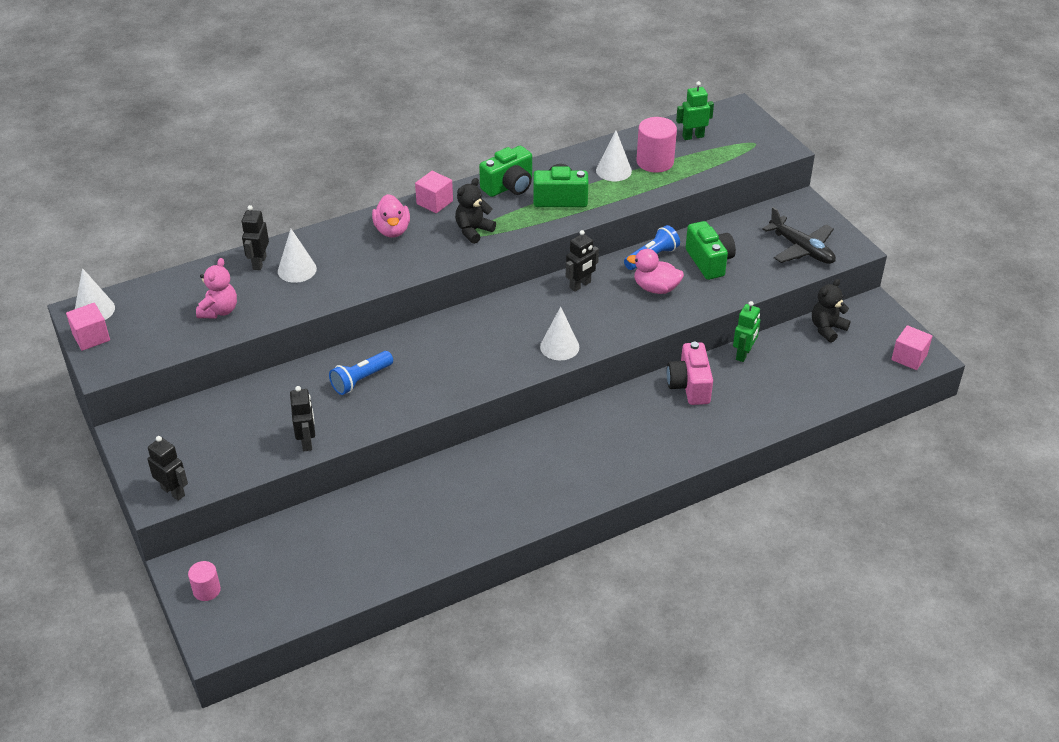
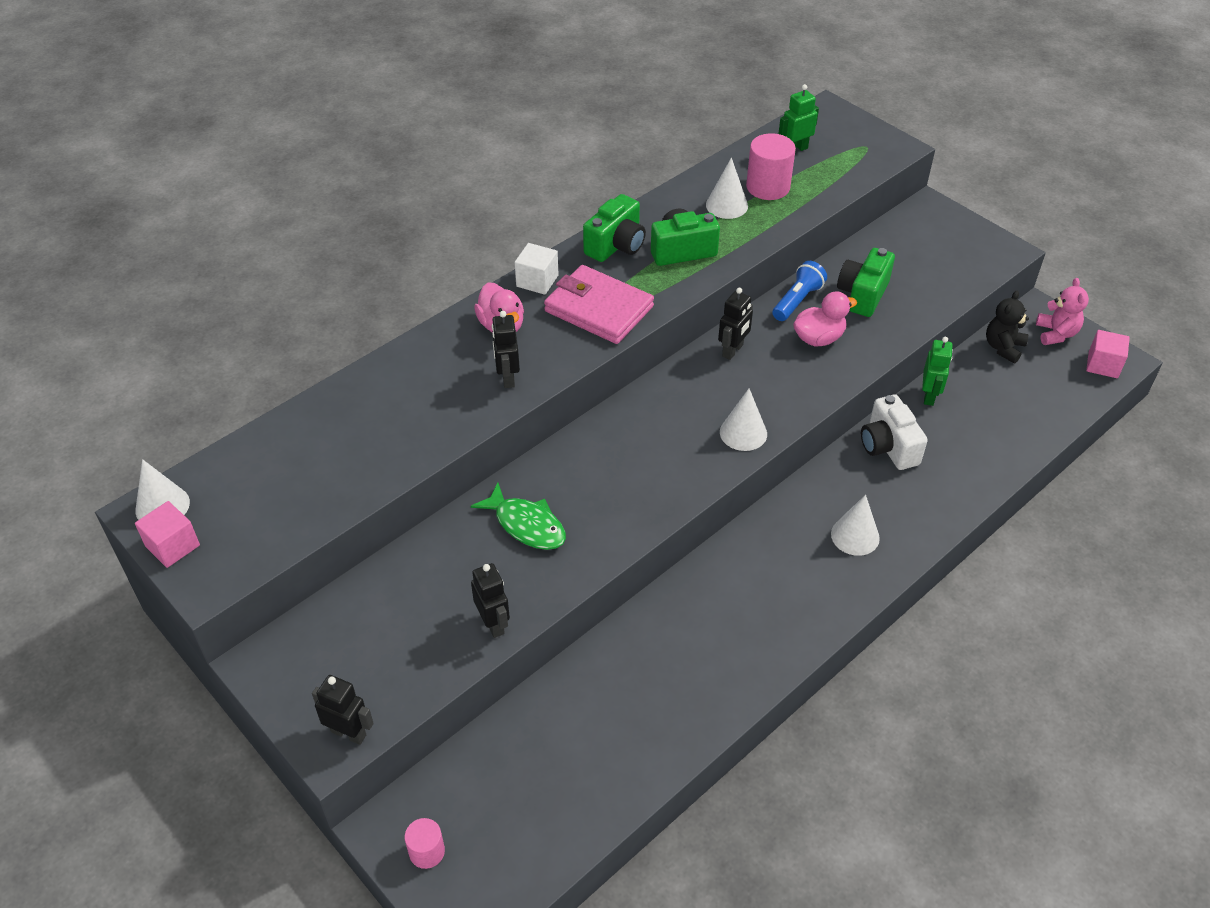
camera: 15 degrees left, 5 degrees up
(219, 311) = (329, 475): pink teddy bear -> pink teddy bear (1056, 334)
(259, 263) = (353, 399): black robot -> black robot (507, 377)
(297, 270) = (405, 399): white cone -> white cone (855, 536)
(361, 380) = (526, 525): blue flashlight -> green fish
(434, 202) = (537, 281): pink cube -> white cube
(473, 231) = (599, 309): black teddy bear -> pink wallet
(655, 288) = (819, 338): pink duck -> pink duck turned 150 degrees clockwise
(689, 386) = (888, 447): pink camera -> white camera
(709, 262) = (862, 295): green camera -> green camera turned 120 degrees counterclockwise
(802, 249) = (954, 261): black plane -> none

